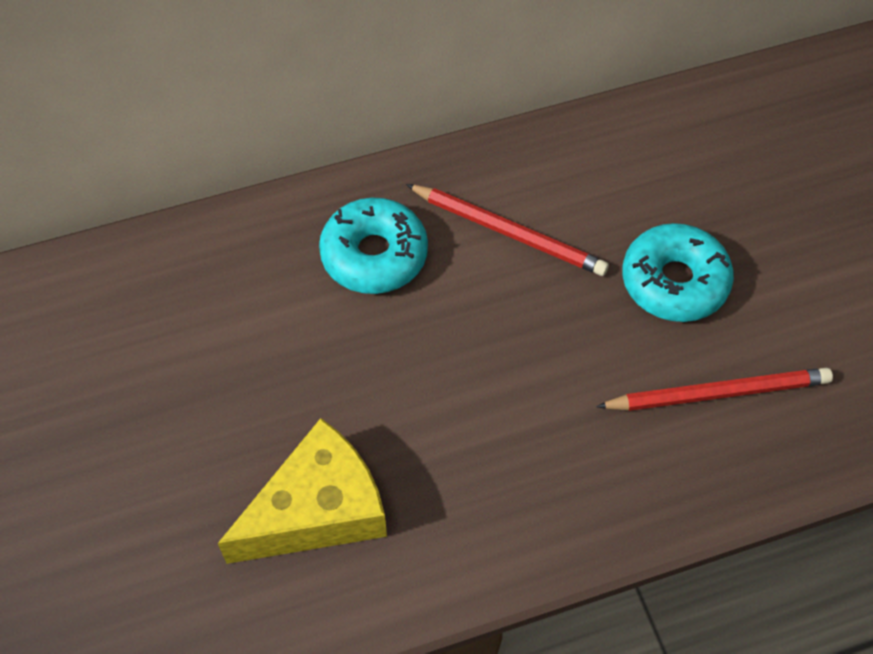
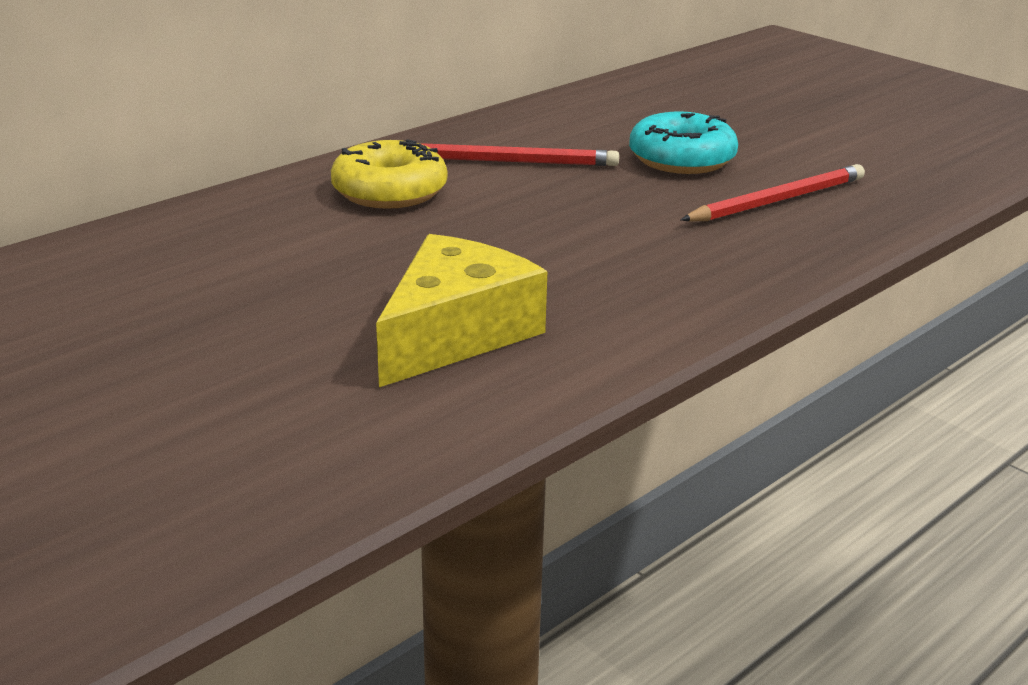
camera: 25 degrees left, 30 degrees down
(374, 255) = (389, 192): turquoise donut -> yellow donut

